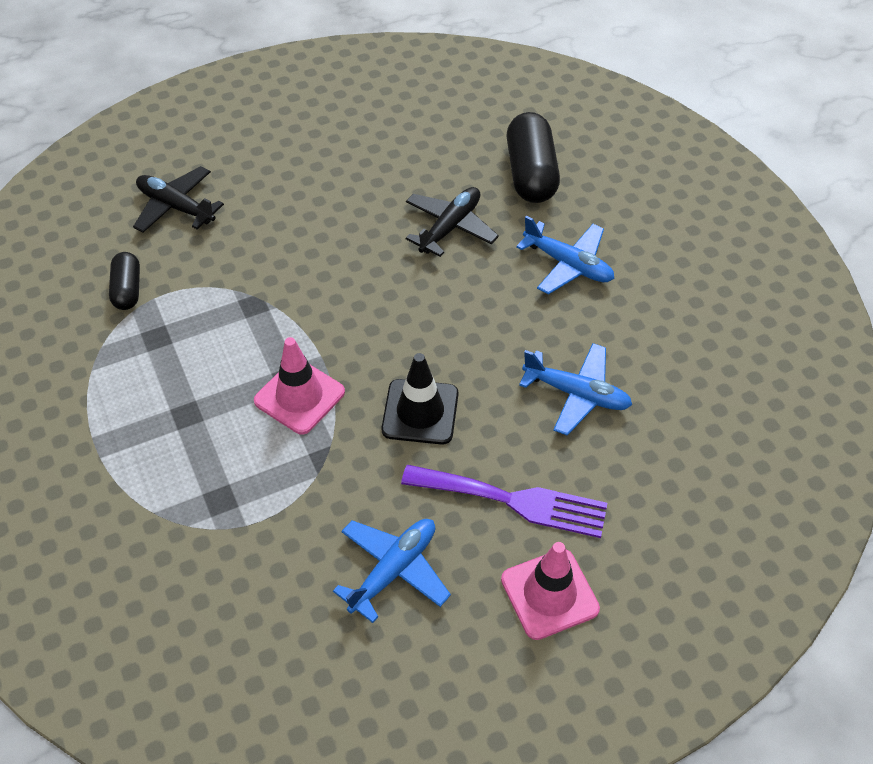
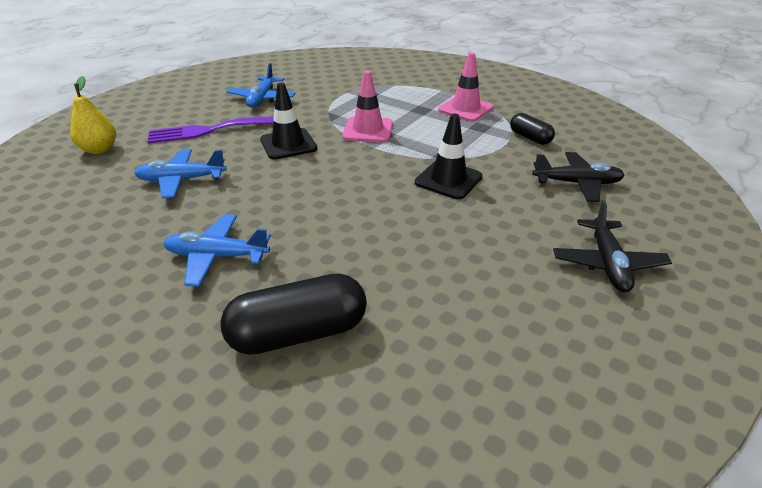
camera: 150 degrees right, 15 degrees down
(290, 265) = (448, 180): none -> black traffic cone
(450, 227) = (348, 247): black plane -> black plane (607, 263)
(531, 174) = (298, 333): black capsule -> black capsule turned 75 degrees counterclockwise
(549, 594) = (175, 111): pink traffic cone -> pink traffic cone (465, 109)
(676, 519) = (99, 149): none -> yellow pear

